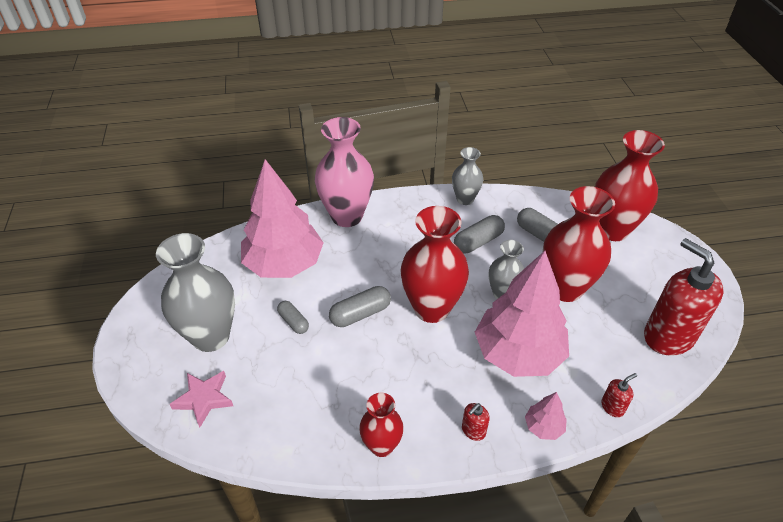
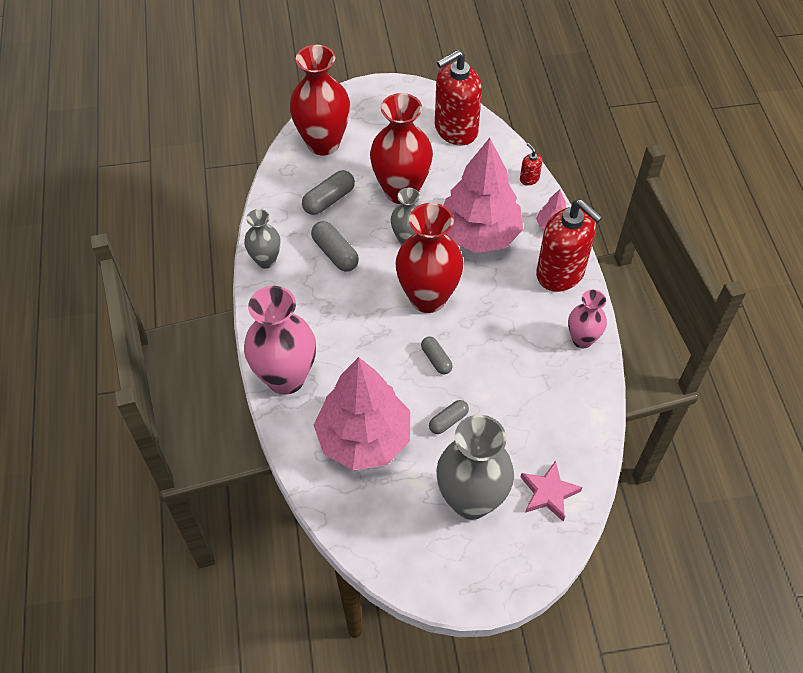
camera: 90 degrees left, 10 degrees up
(360, 314) = (436, 359): grey capsule -> grey capsule, size x0.65
(381, 446) = (582, 339): red vase -> pink vase
(473, 430) = (560, 273): red soap dispenser -> red soap dispenser, size x2.46

